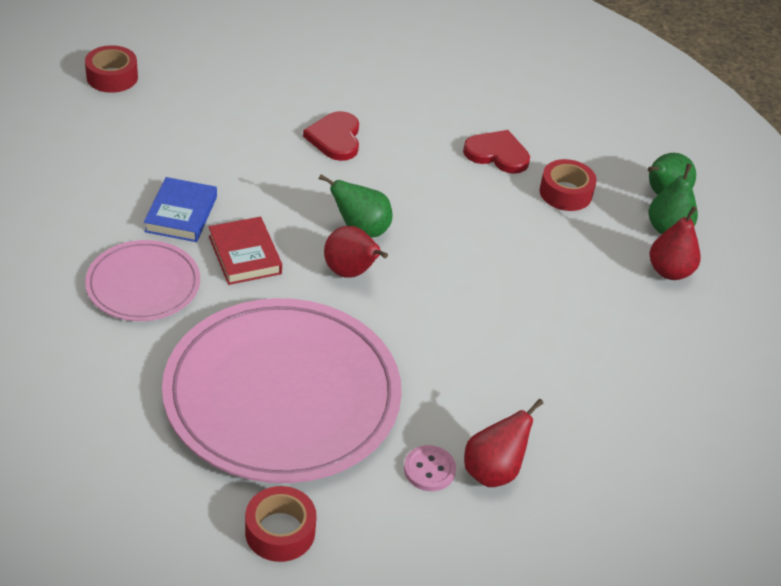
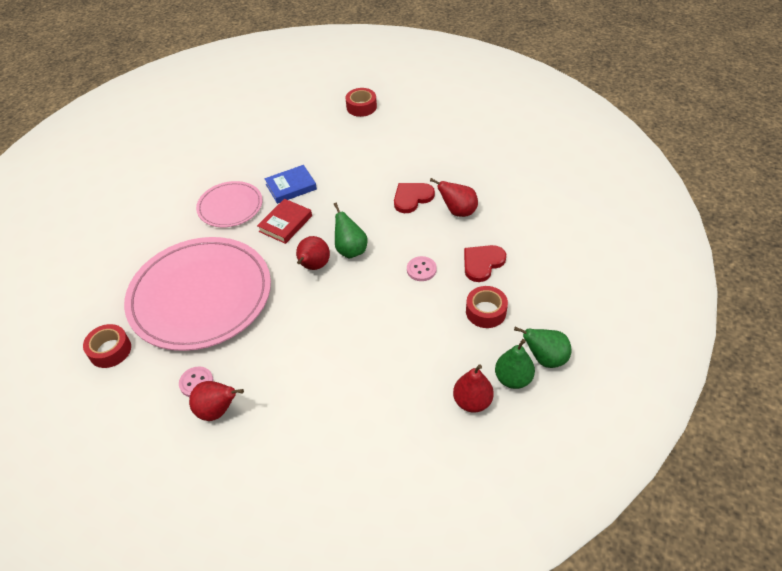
camera: 60 degrees right, 5 degrees up
(400, 122) = (458, 211): none -> red pear
(456, 198) = (421, 269): none -> pink button
(497, 154) = (482, 263): red heart -> red heart turned 120 degrees counterclockwise

